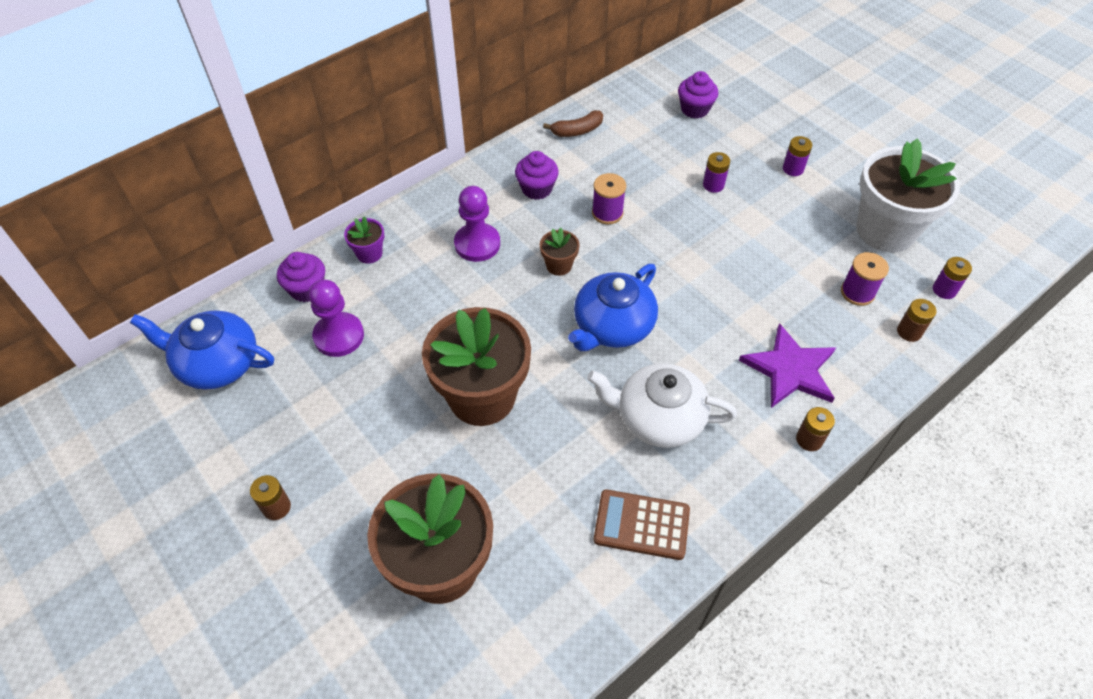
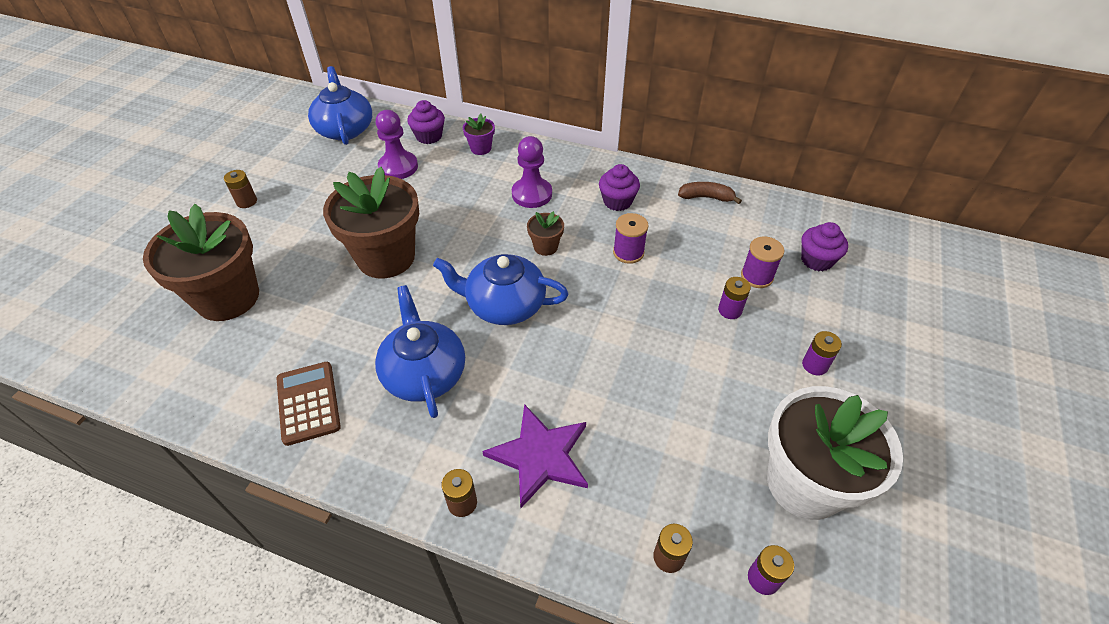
camera: 60 degrees right, 5 degrees down
(577, 131) = (706, 197): brown banana -> brown banana turned 150 degrees clockwise
(658, 418) = (424, 373): white teapot -> blue teapot
(857, 292) = (687, 484): purple spool -> purple spool (757, 276)

